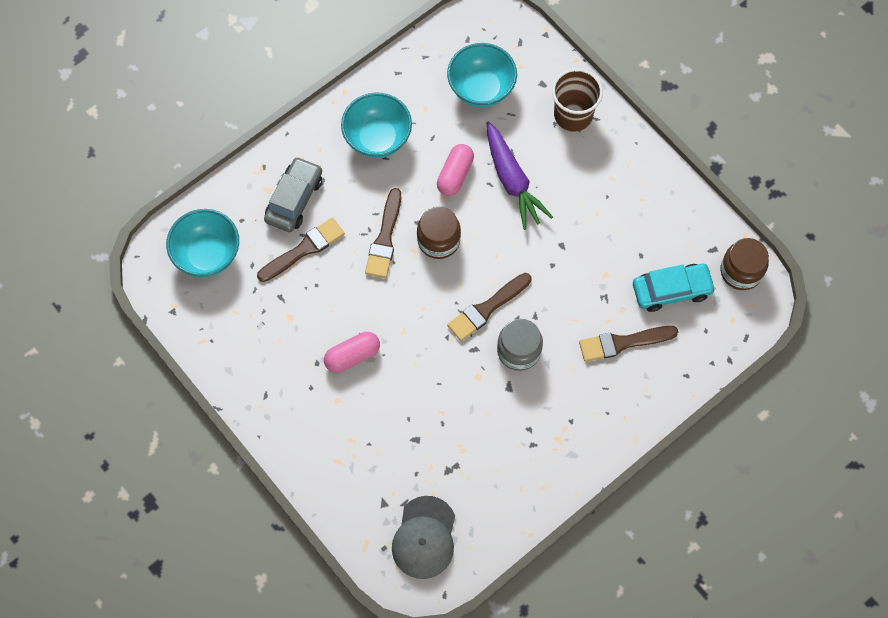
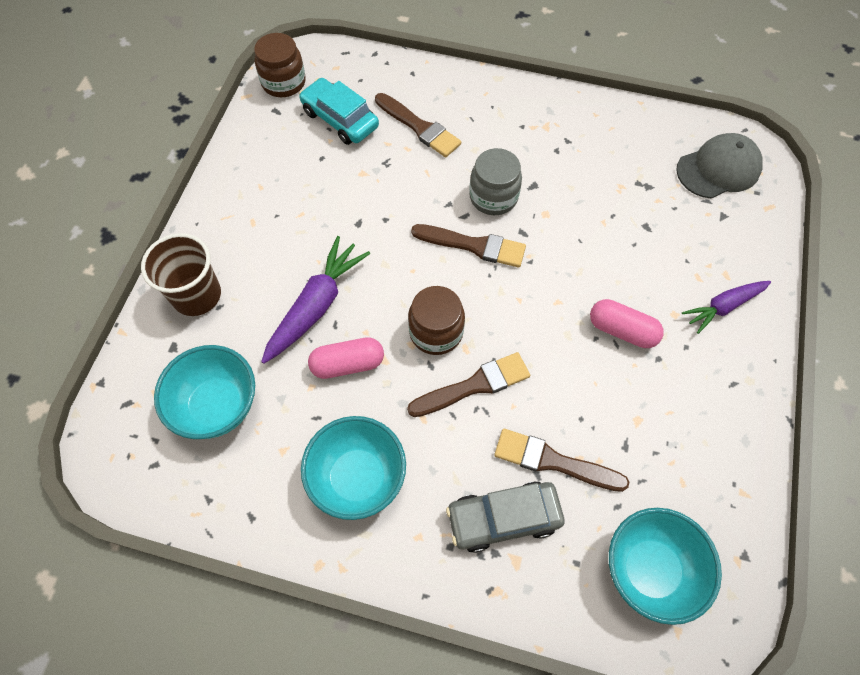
camera: 125 degrees left, 5 degrees down
(318, 437) = (723, 307): none -> purple carrot

